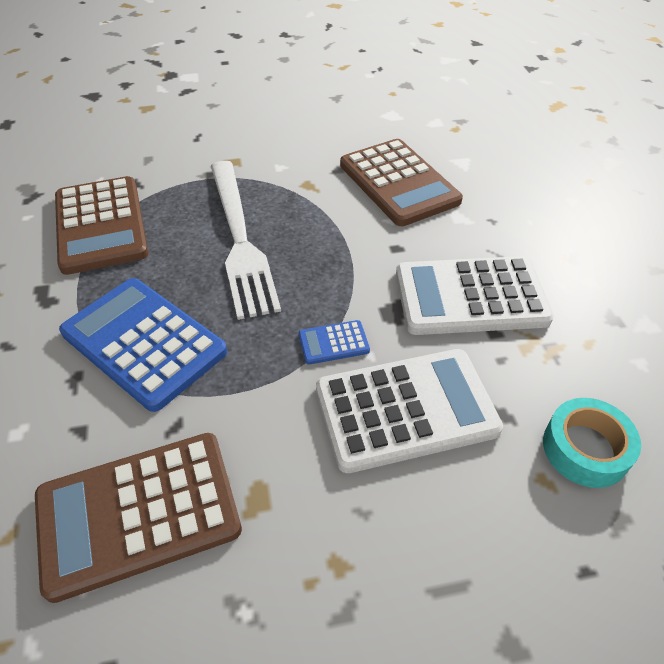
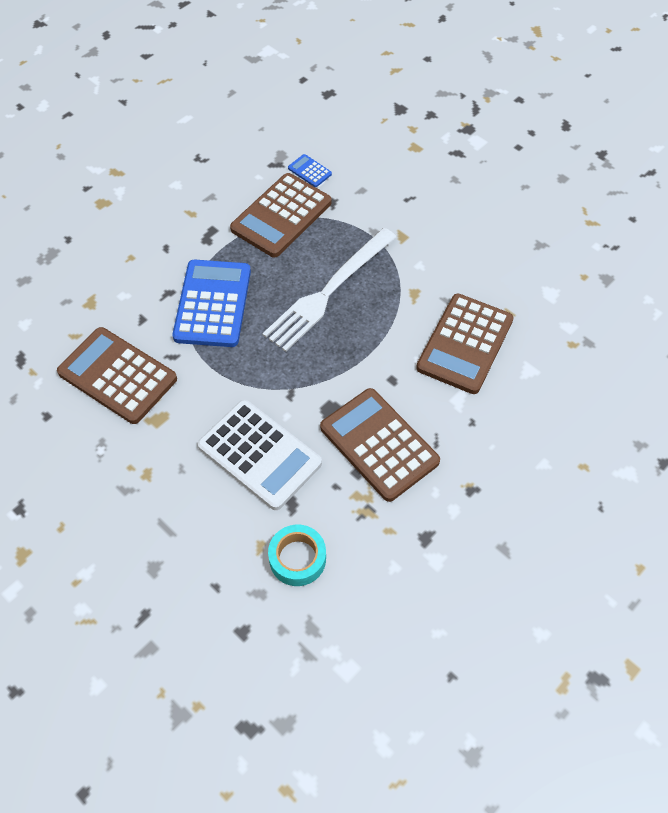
camera: 55 degrees right, 10 degrees up
(333, 343) = (281, 392): blue calculator -> blue calculator (309, 171)
(470, 297) = (379, 444): white calculator -> brown calculator

